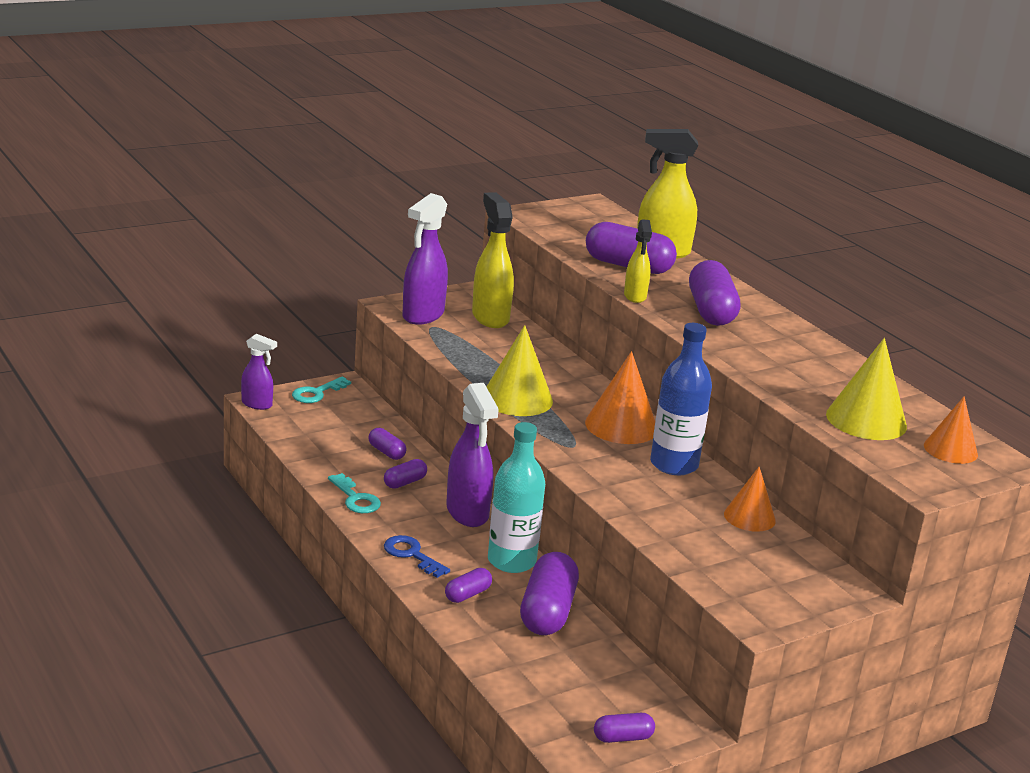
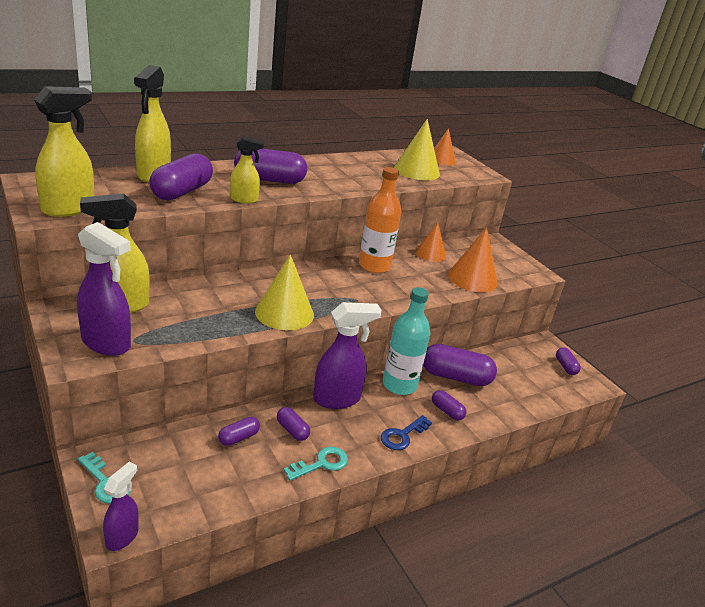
camera: 90 degrees left, 5 degrees up
(543, 222) = (69, 209): none -> yellow spray bottle
(621, 425) = (323, 275): orange cone -> orange cone (472, 278)
(674, 464) = (374, 266): blue bottle -> orange bottle

